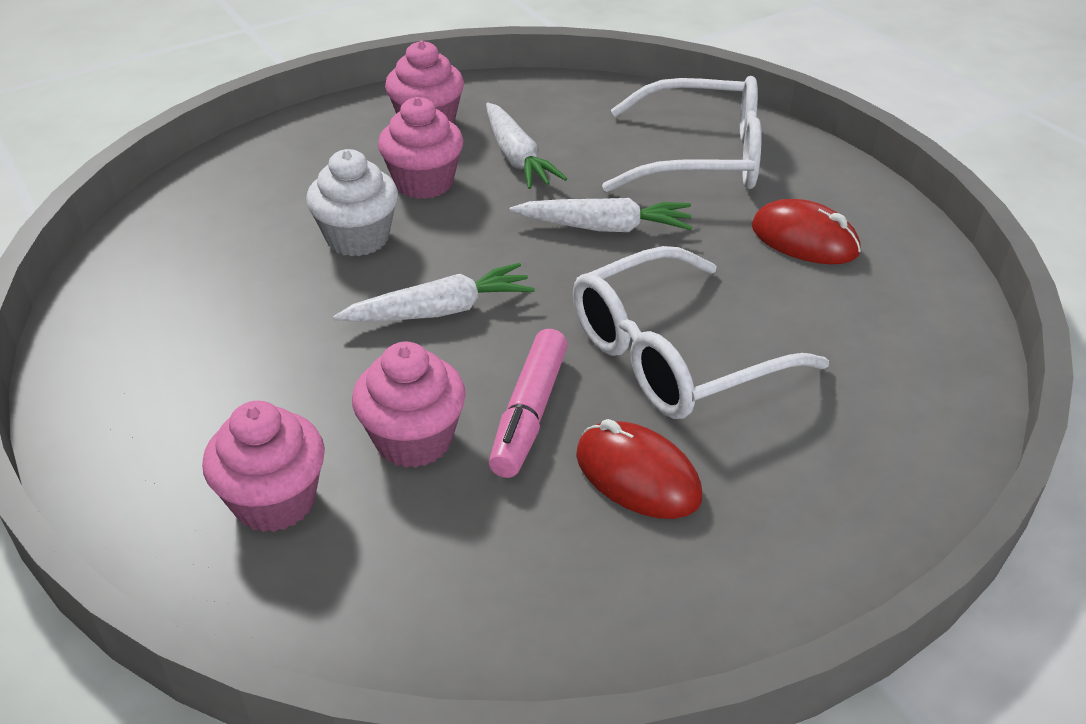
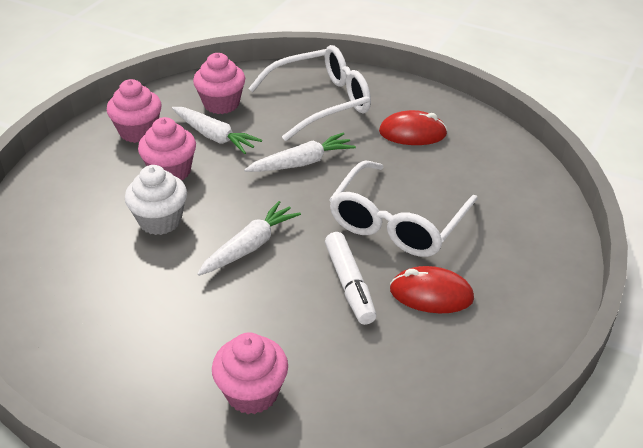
camera: 30 degrees left, 0 degrees up
(414, 440) = (300, 325): pink cupcake -> pink cupcake (221, 104)
(529, 413) = (349, 284): pink marker -> white marker

